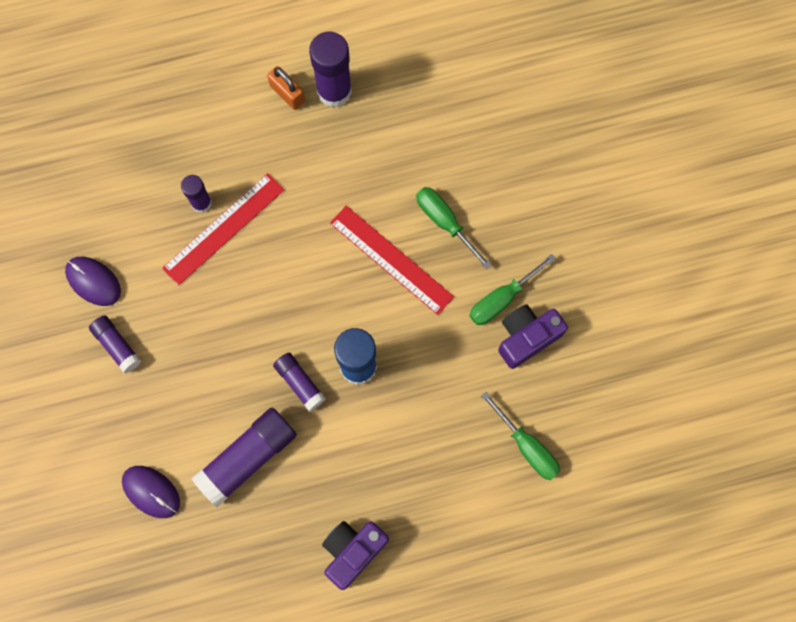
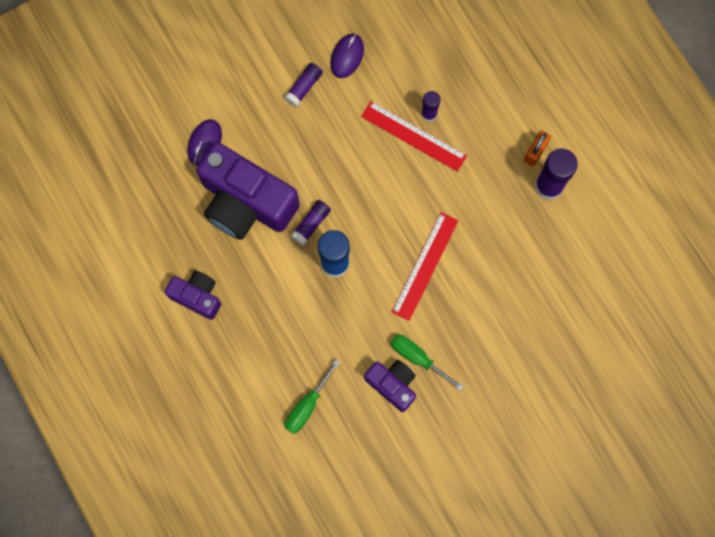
camera: 75 degrees right, 0 degrees up
(247, 458) = (246, 203): purple glue stick -> purple camera
(445, 222) = (467, 299): green screwdriver -> none

